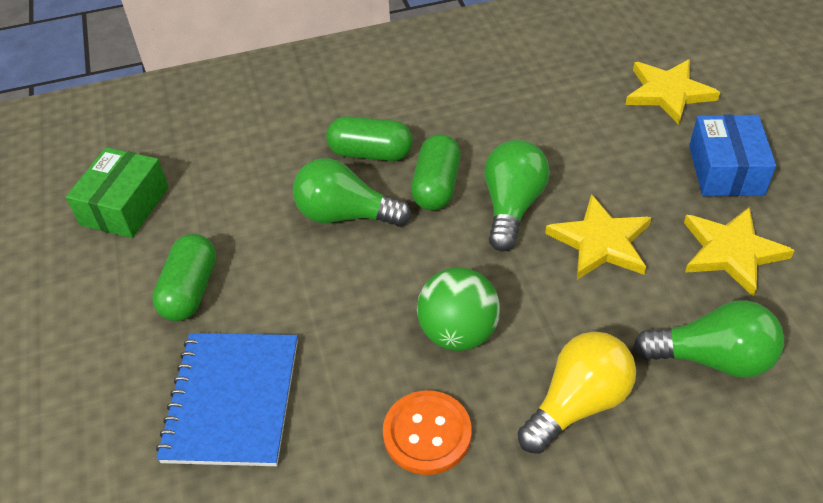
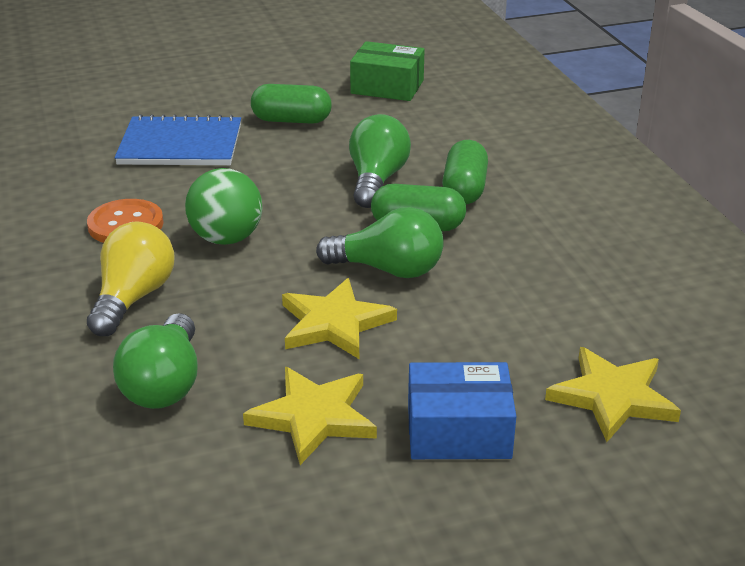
camera: 85 degrees right, 15 degrees down
(577, 404) = (133, 298): yellow light bulb -> yellow light bulb turned 120 degrees counterclockwise

